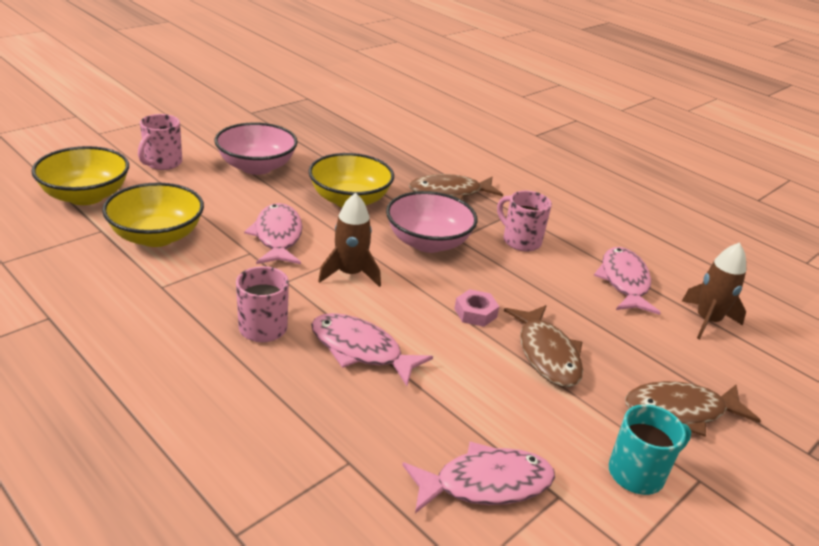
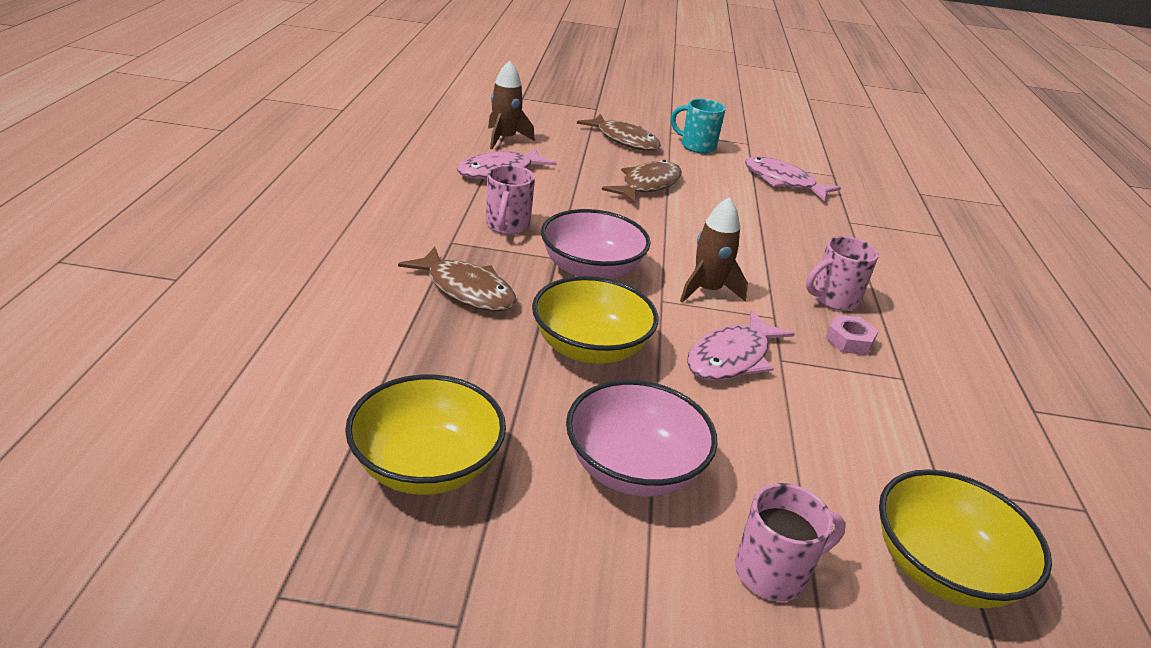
camera: 130 degrees left, 0 degrees up
(157, 236) = (872, 437): yellow bowl -> yellow bowl (426, 466)
(361, 350) = (773, 250): pink fish -> none
(475, 313) = (651, 220): pink nut -> pink nut (849, 341)

